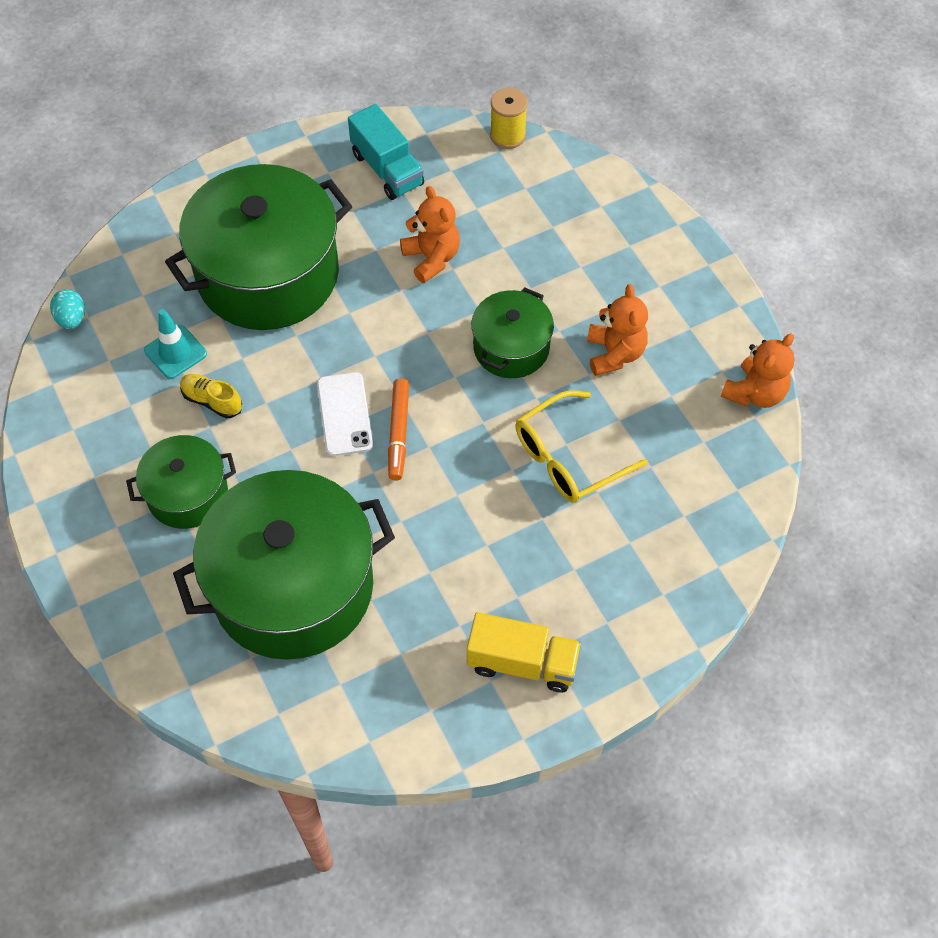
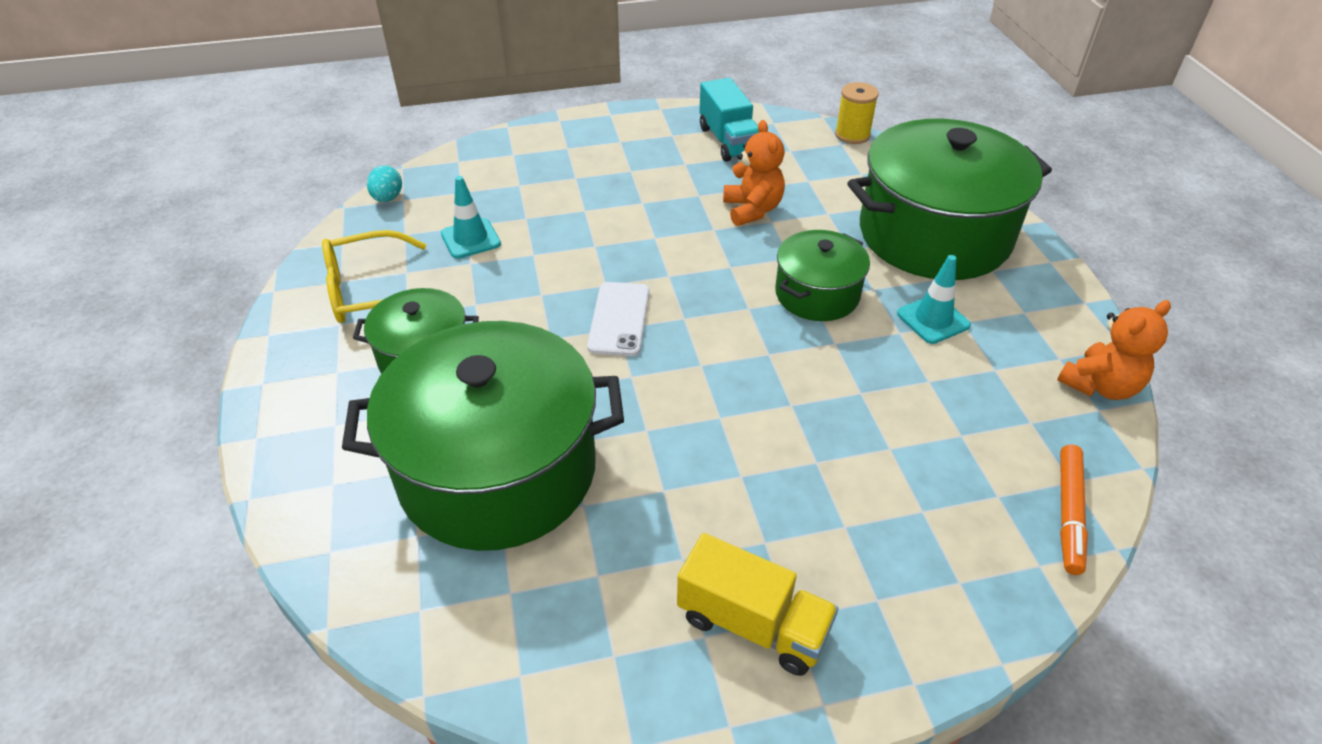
camera: 15 degrees right, 15 degrees down
(212, 401) = (487, 283): yellow shoe -> none
(268, 274) = (586, 196): green pot -> green pot (934, 234)
(399, 433) = (672, 346): orange marker -> orange marker (1069, 513)
(568, 458) = (860, 406): yellow glasses -> yellow glasses (369, 291)
(614, 353) = (933, 319): orange teddy bear -> turquoise traffic cone

